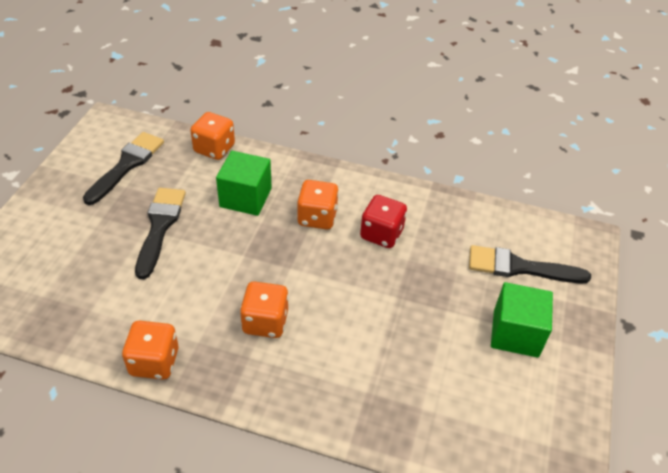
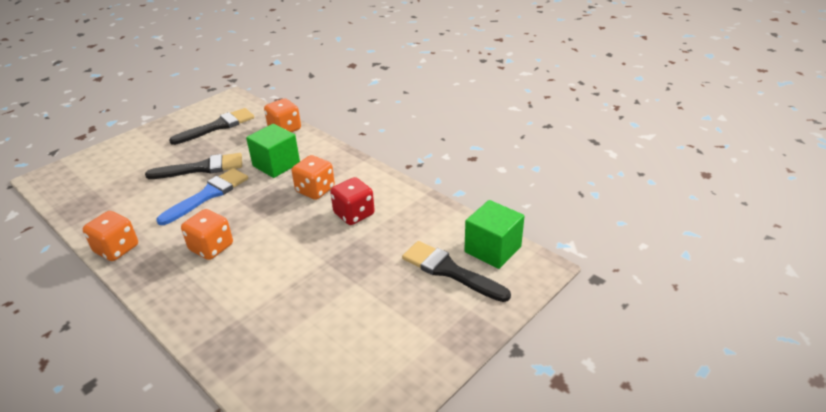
camera: 30 degrees right, 10 degrees down
(160, 227) = (202, 168): black brush -> black brush turned 45 degrees clockwise
(200, 259) = (208, 195): none -> blue brush
(515, 333) = (398, 319): green cube -> green cube (492, 249)

